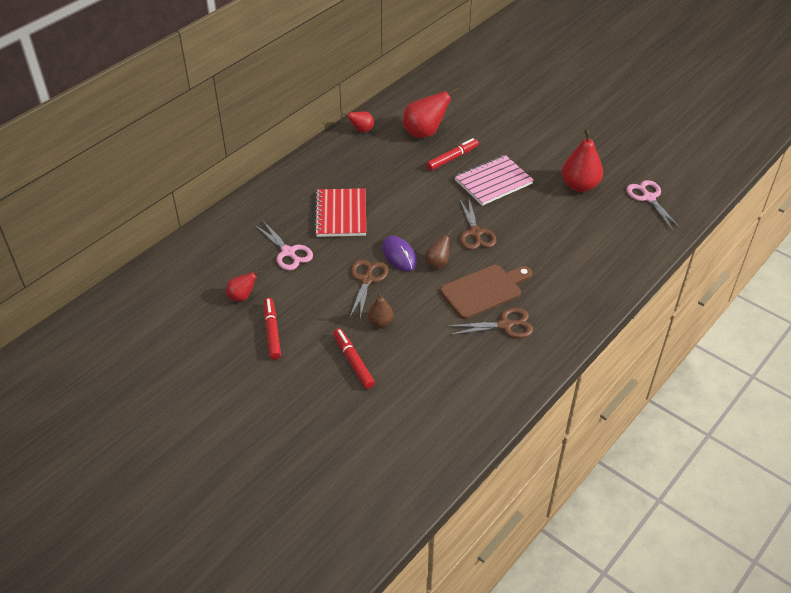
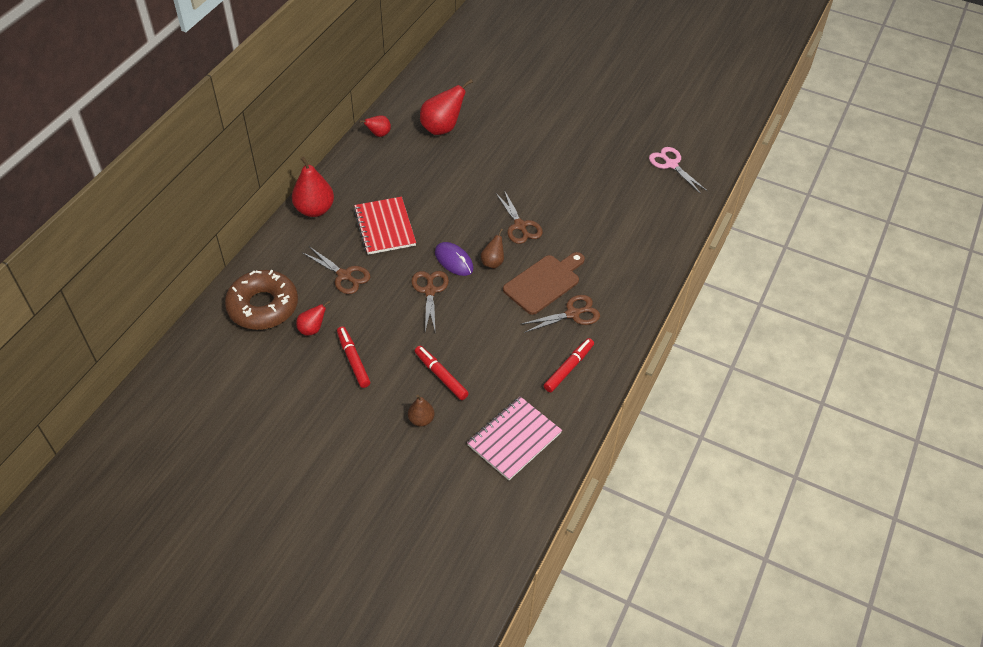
camera: 15 degrees left, 5 degrees up
(203, 268) = (263, 306): none -> brown donut
(288, 252) = (344, 275): pink scissors -> brown scissors
(380, 322) = (455, 331): brown pear -> brown pear (421, 420)
(452, 158) = (477, 151): red marker -> red marker (568, 368)
(493, 182) = (523, 170): pink notebook -> pink notebook (514, 439)
(579, 185) = (605, 161): red pear -> red pear (315, 209)

